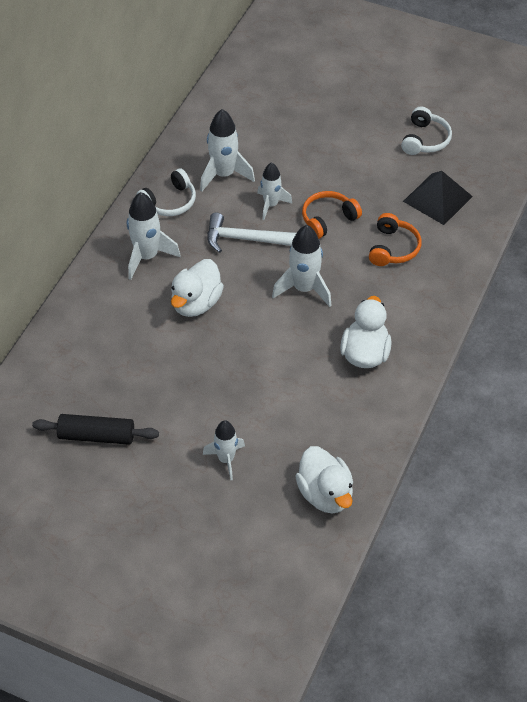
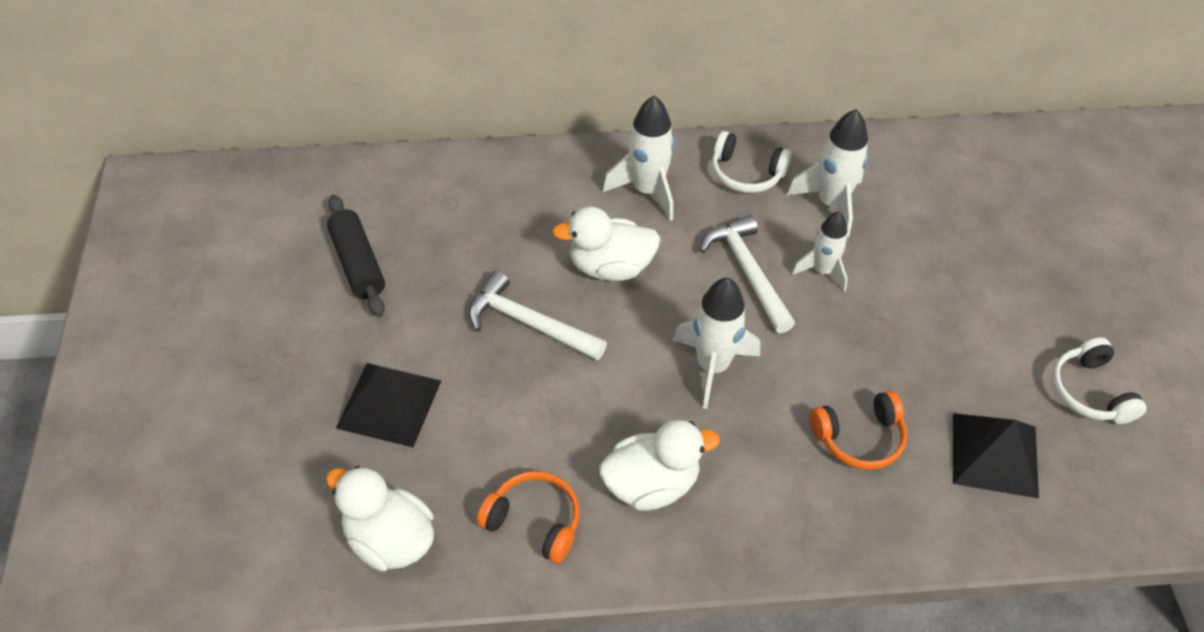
camera: 60 degrees right, 0 degrees up
(212, 363) = (529, 323): none -> white hammer
(226, 459) = (389, 404): white rocket -> black pyramid
(325, 494) = (389, 540): white duck -> white duck turned 90 degrees clockwise
(328, 219) = (849, 341): orange headphones -> orange headphones (534, 521)
(425, 140) = (1089, 392): white headphones -> white headphones turned 90 degrees clockwise

